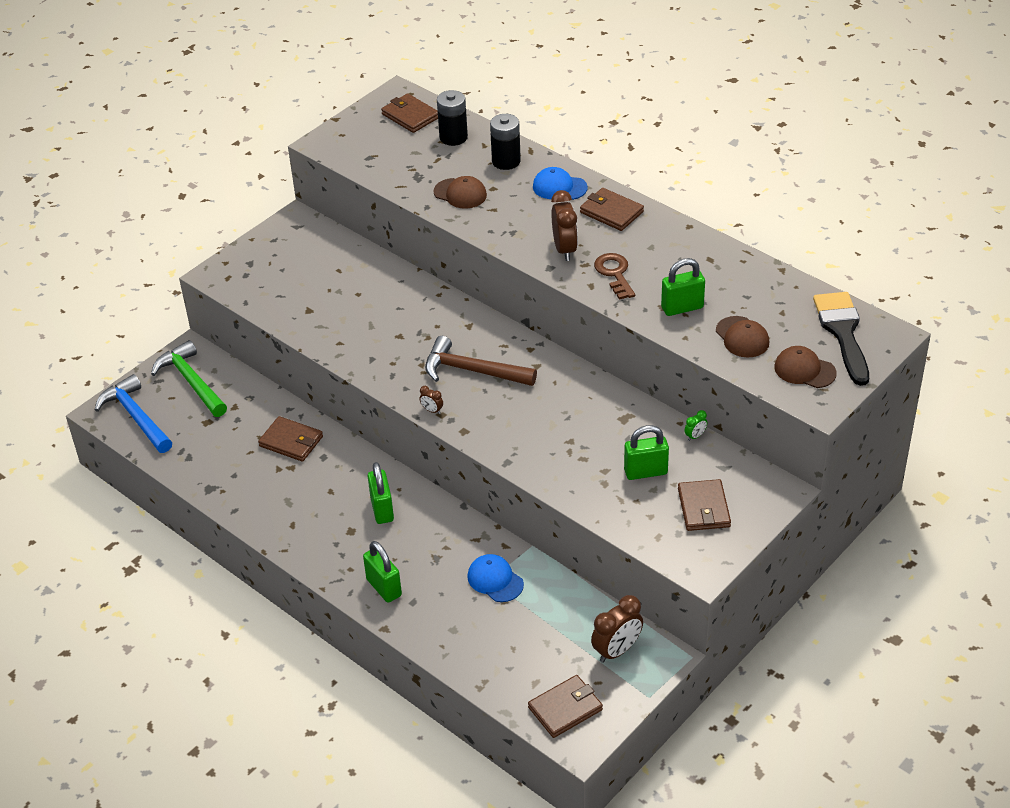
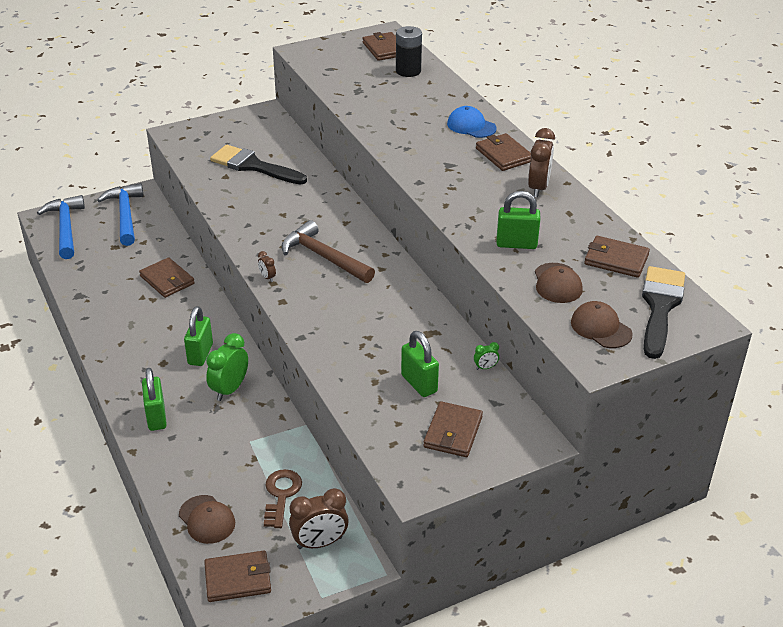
camera: 20 degrees right, 5 degrees down
(191, 381) = (125, 215): green hammer -> blue hammer
(330, 289) = (253, 166): none -> black brush
(436, 535) = (229, 389): none -> green clock
(460, 193) = (383, 110): brown cap -> brown cap (207, 519)
(495, 580) = (253, 443): blue cap -> none
(506, 161) = (439, 97): black battery -> none
(564, 249) = (442, 172): brown clock -> brown clock (538, 188)
(614, 274) = (473, 201): brown key -> brown key (281, 495)
(645, 472) = (419, 383): green padlock -> green padlock turned 45 degrees clockwise
(779, 296) = (616, 259): none -> brown wallet

